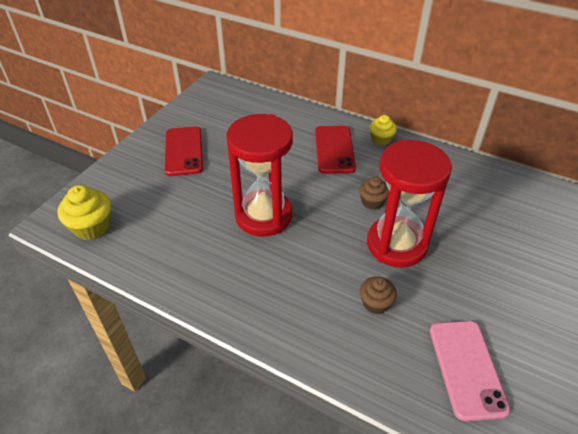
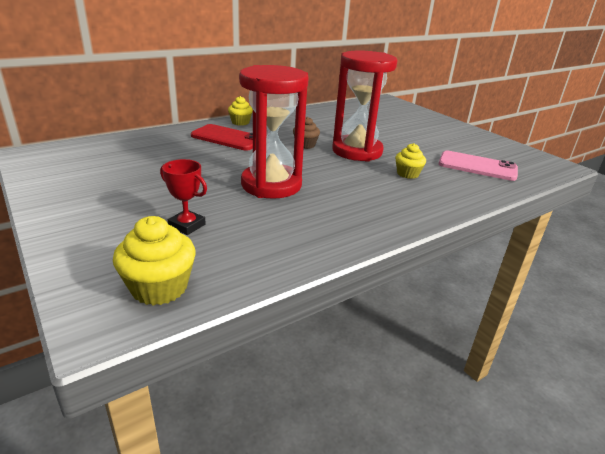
camera: 65 degrees left, 15 degrees down
(167, 202) = (187, 225): none -> red trophy
(184, 151) = (115, 196): red phone -> none
(375, 303) = (407, 174): brown cupcake -> yellow cupcake

